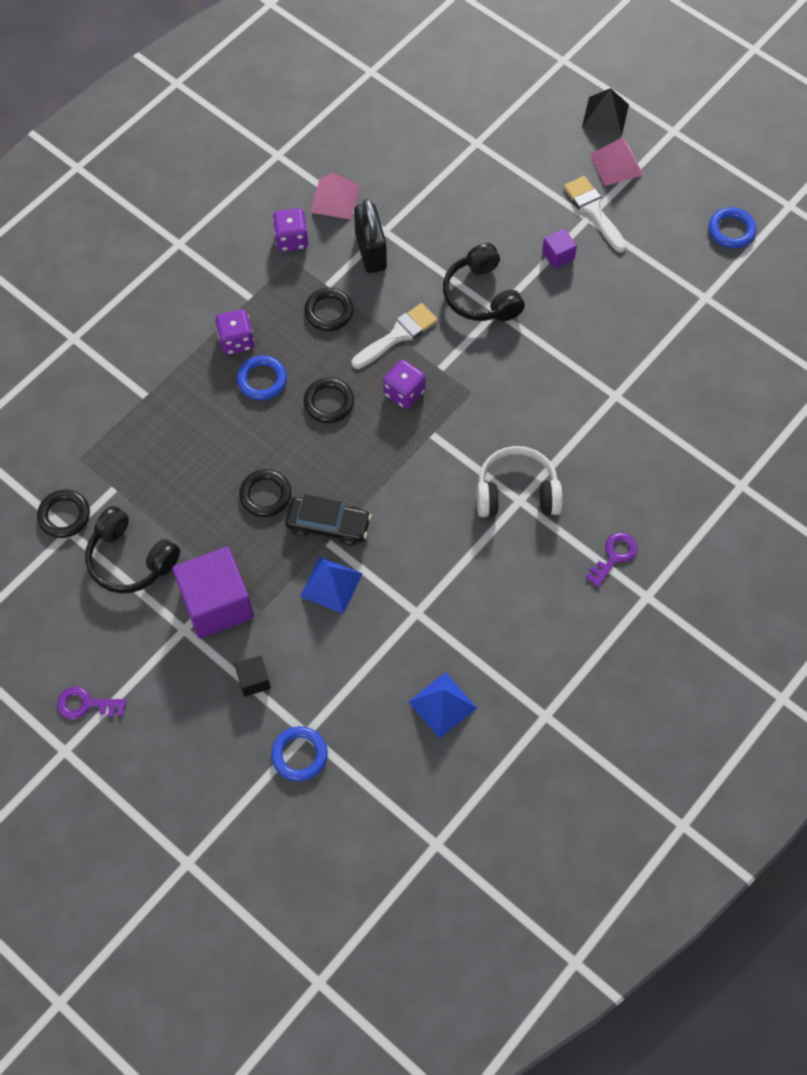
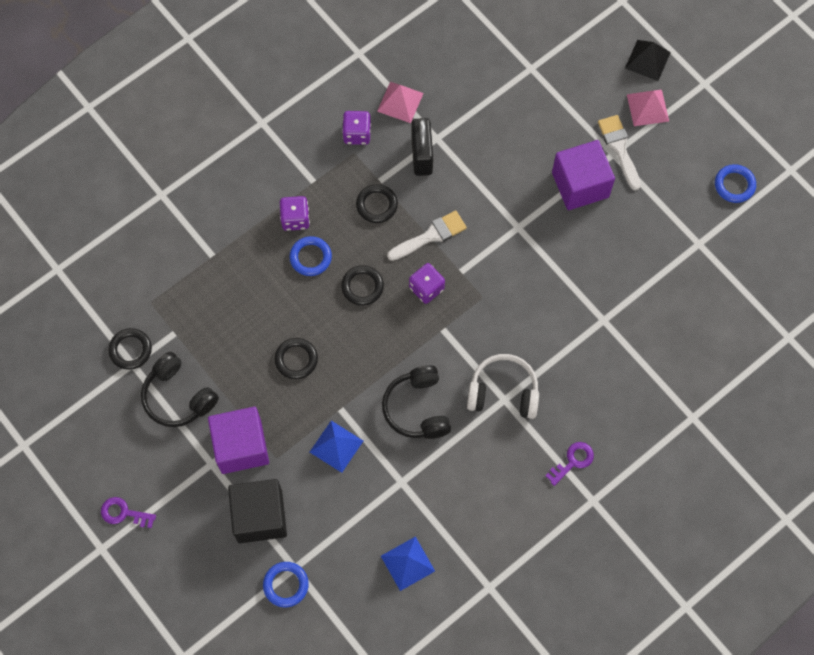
camera: 10 degrees right, 5 degrees up
(254, 680) = (260, 516): black cube -> black cube, size x2.17
(328, 525) = (343, 394): black car -> none
(481, 295) = (508, 211): black headphones -> black headphones (417, 408)
(558, 256) = (580, 185): purple cube -> purple cube, size x2.17

